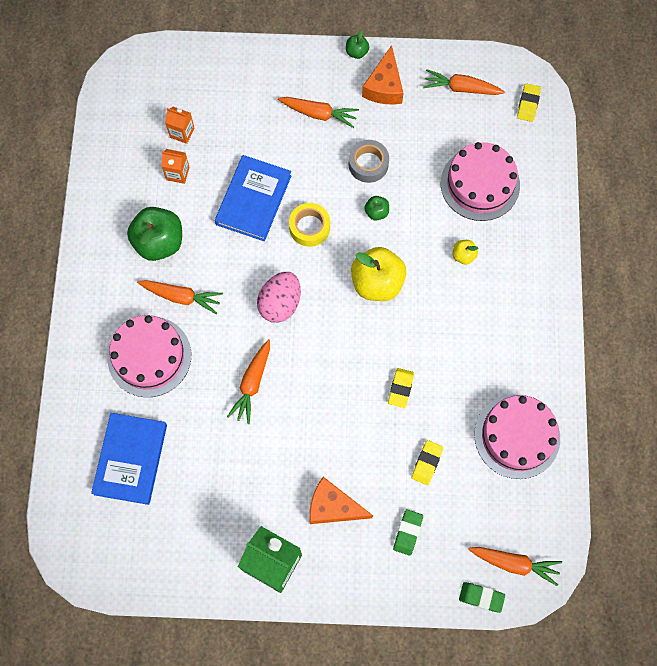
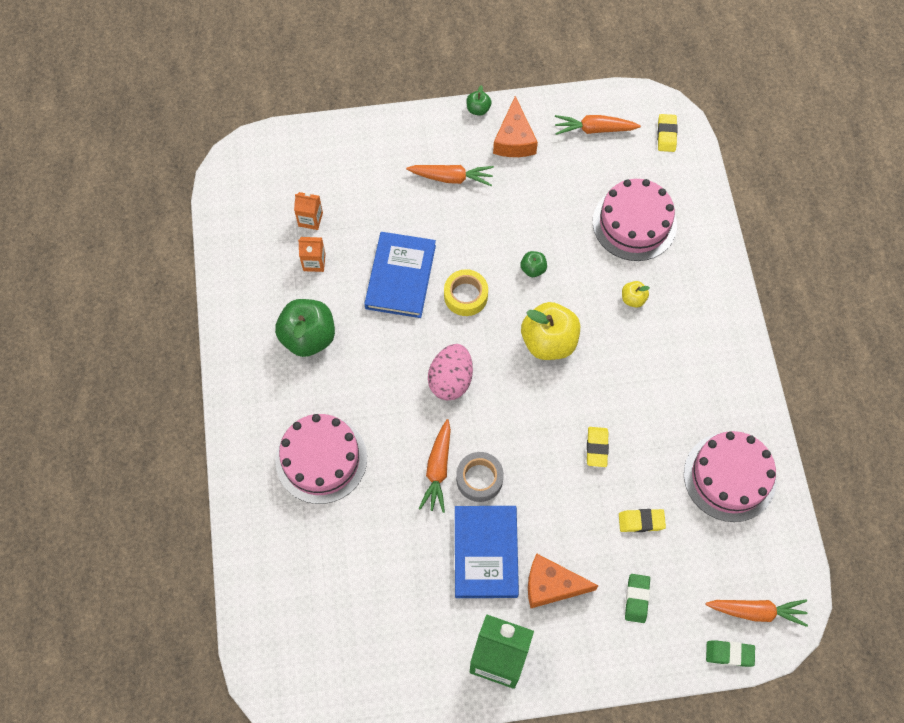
camera: 10 degrees left, 5 degrees down
(130, 459) = (322, 573): blue book -> blue book (485, 553)
(181, 297) = (343, 390): orange carrot -> none
(368, 164) = (514, 221): grey tape -> grey tape (479, 479)
(427, 463) = (641, 521): yellow eraser -> yellow eraser turned 75 degrees clockwise

